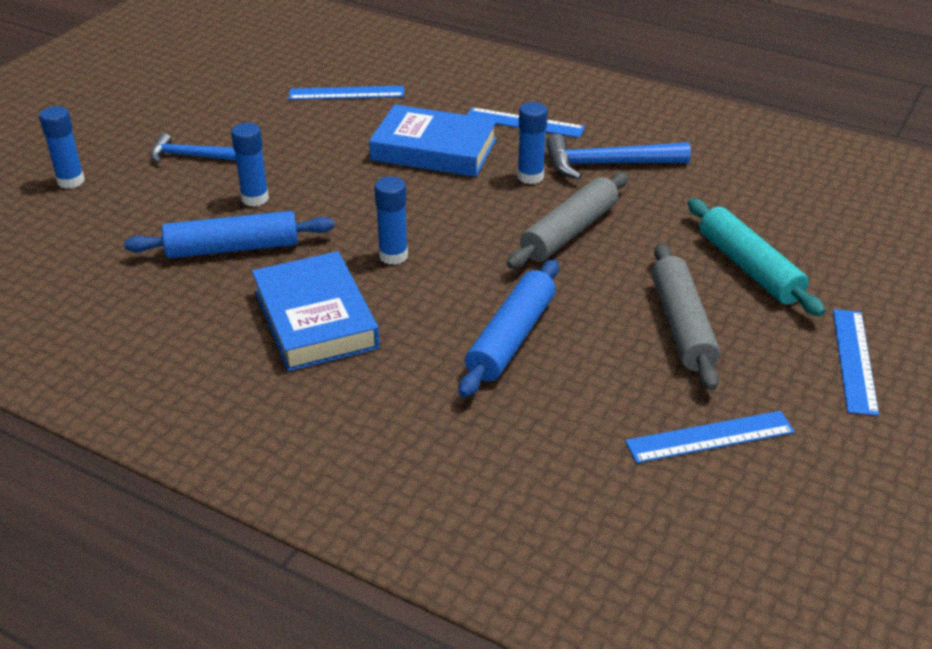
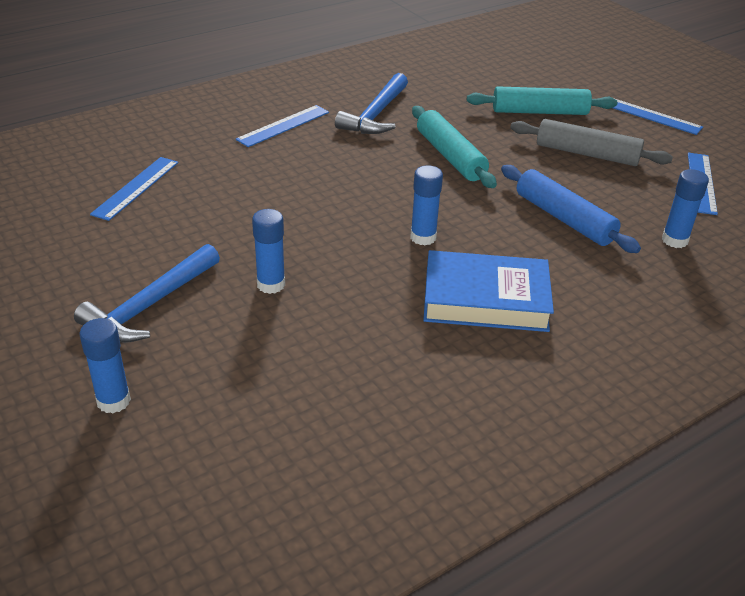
camera: 65 degrees left, 0 degrees up
(190, 156) = (150, 305): blue hammer -> blue hammer, size x1.54
(232, 248) = (344, 318): blue rolling pin -> none
(434, 149) = (281, 174): blue book -> none
(530, 177) = (363, 147): blue glue stick -> blue glue stick (674, 240)
(569, 232) = (450, 156): grey rolling pin -> turquoise rolling pin

